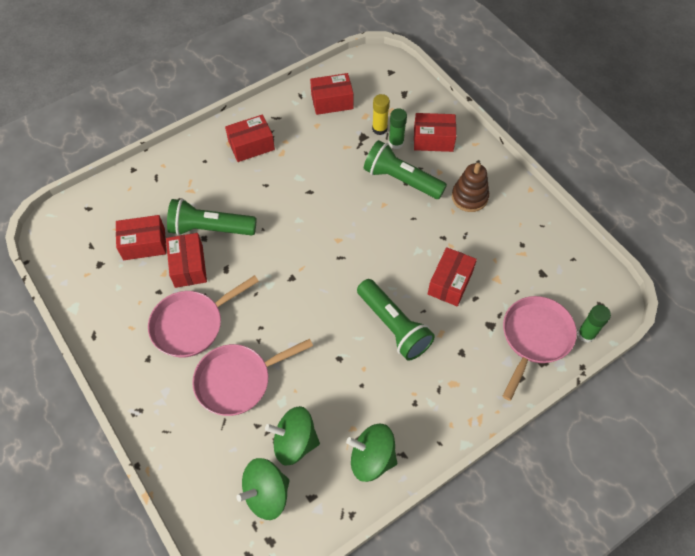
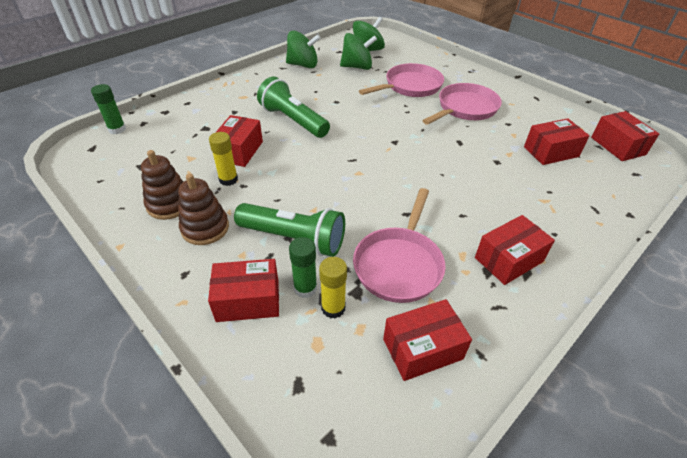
camera: 170 degrees right, 15 degrees down
(189, 266) = (495, 140): red box -> red box (618, 146)
(210, 229) = (496, 169): green flashlight -> none
(457, 245) = (228, 179): none -> yellow glue stick
(503, 224) = (169, 204): none -> brown stacking toy
(534, 338) = (166, 124): pink pan -> pink pan (399, 264)

